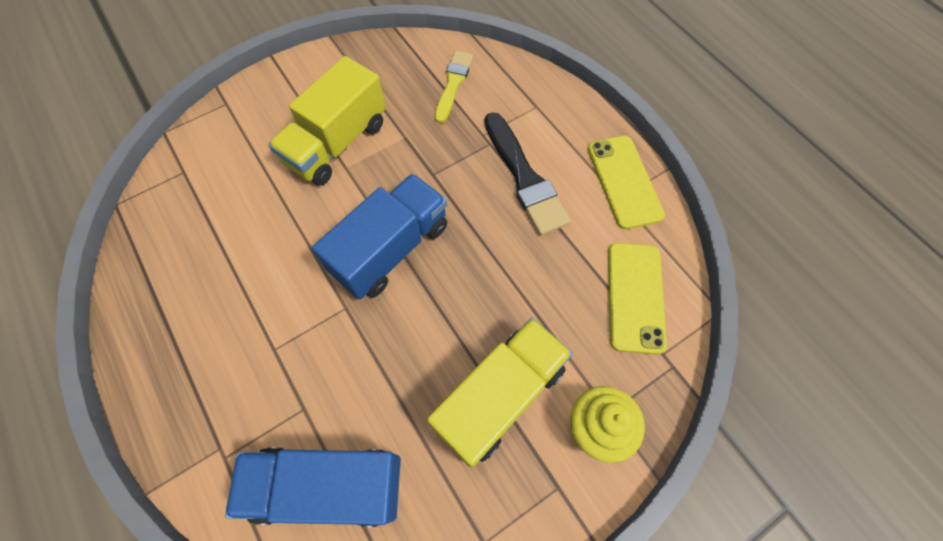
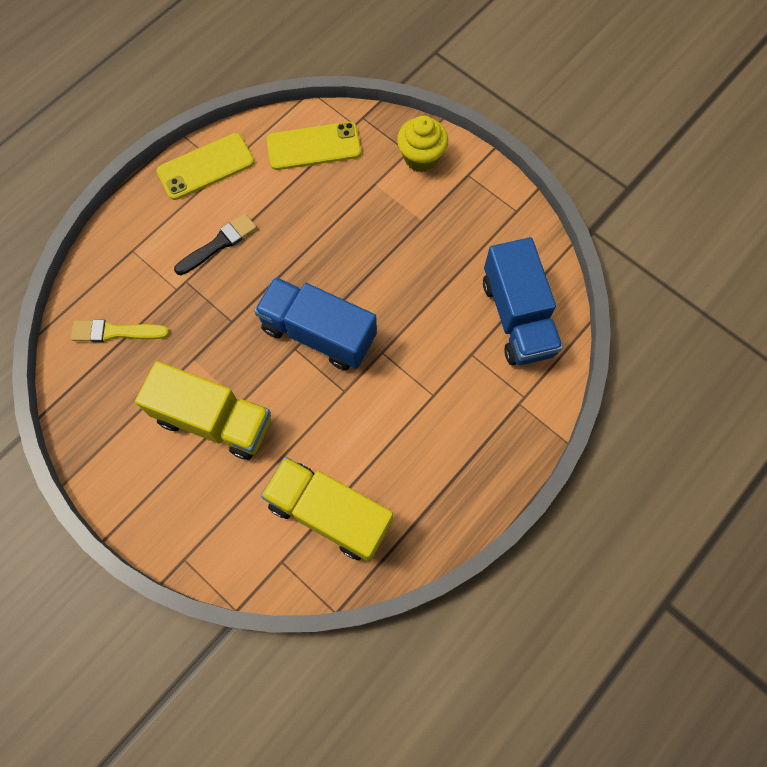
camera: 105 degrees left, 5 degrees up
(499, 396) = (419, 222): yellow truck -> yellow truck (329, 513)
(524, 178) = (219, 244): black brush -> black brush, size x0.66

